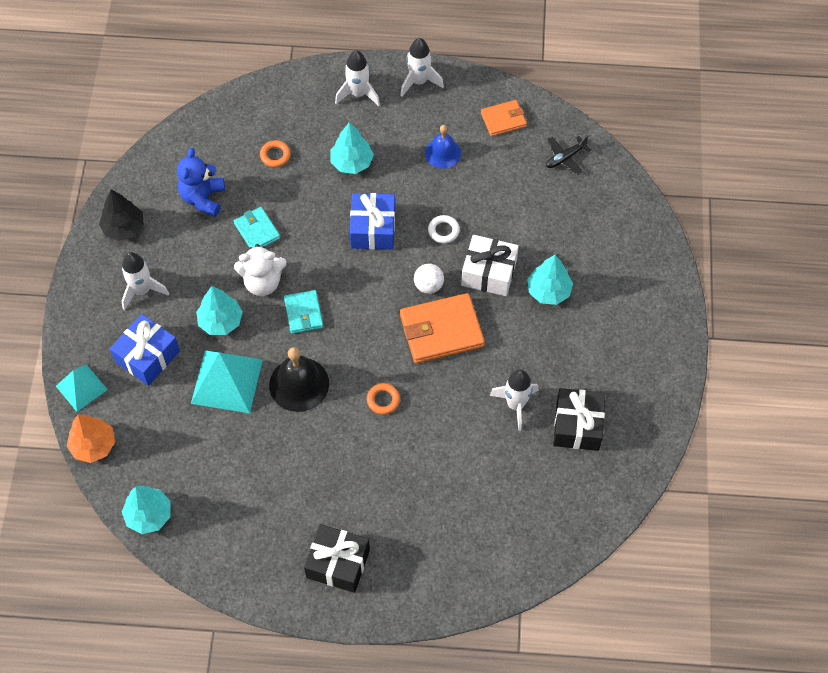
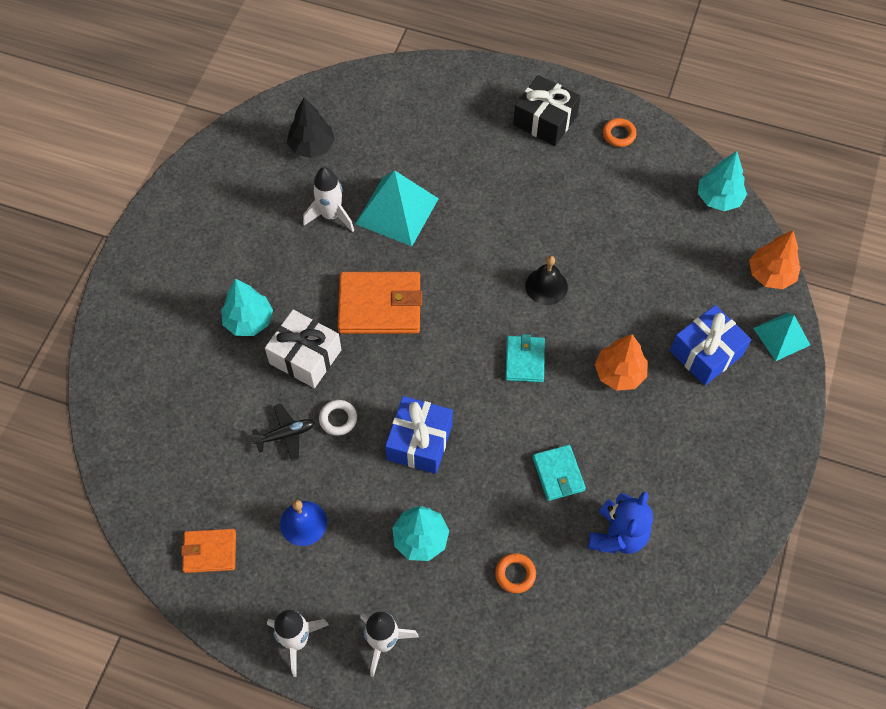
camera: 165 degrees left, 0 degrees up
(123, 228) = (721, 519): black tree -> black tree (312, 146)
(142, 291) = (705, 431): white rocket -> none
(220, 321) = (619, 373): turquoise tree -> orange tree
(227, 381) = (622, 307): turquoise pyramid -> turquoise pyramid (397, 211)
(262, 282) = (563, 407): white teddy bear -> none
(299, 384) = (546, 286): black bell -> black bell, size x0.65
(383, 400) = (463, 250): orange ring -> orange ring (619, 134)
(428, 285) = (377, 358): white ball -> none
(565, 158) = (157, 477): black plane -> black plane (285, 435)
(577, 426) = (279, 183): black gift -> none

